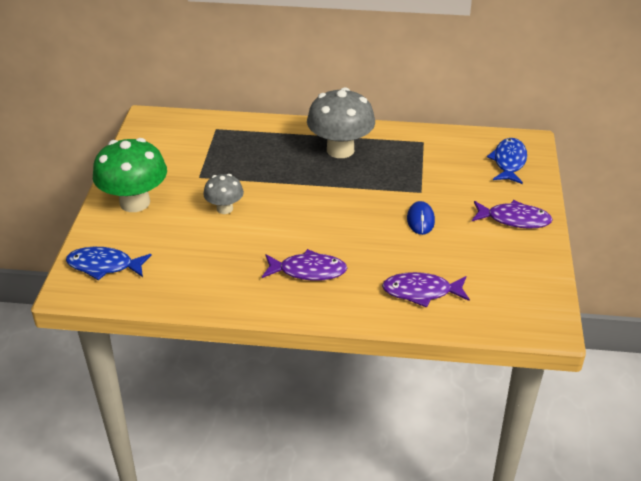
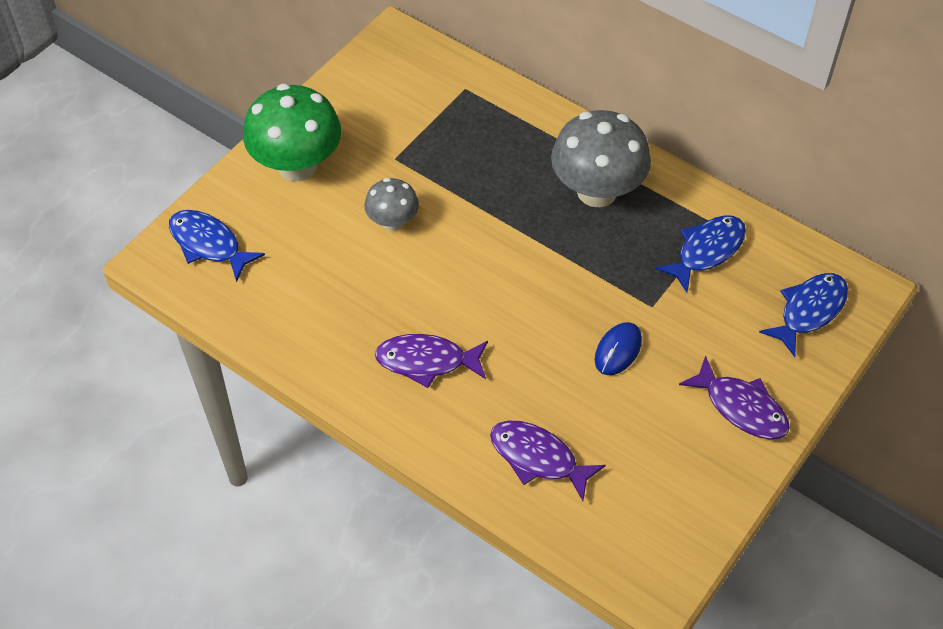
camera: 30 degrees right, 15 degrees up
(308, 271) = (427, 361): purple fish -> purple fish turned 150 degrees clockwise
(428, 155) = (706, 251): none -> blue fish

